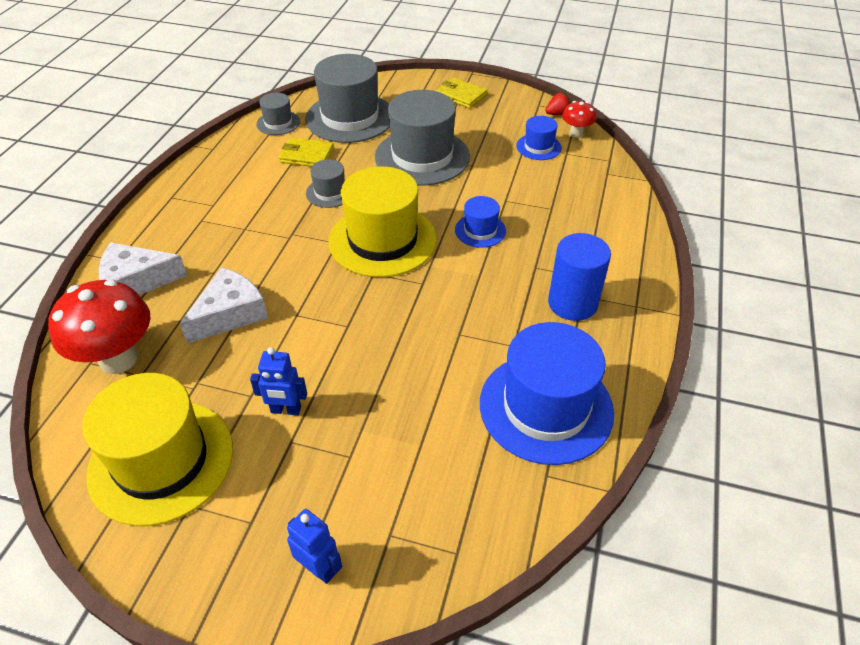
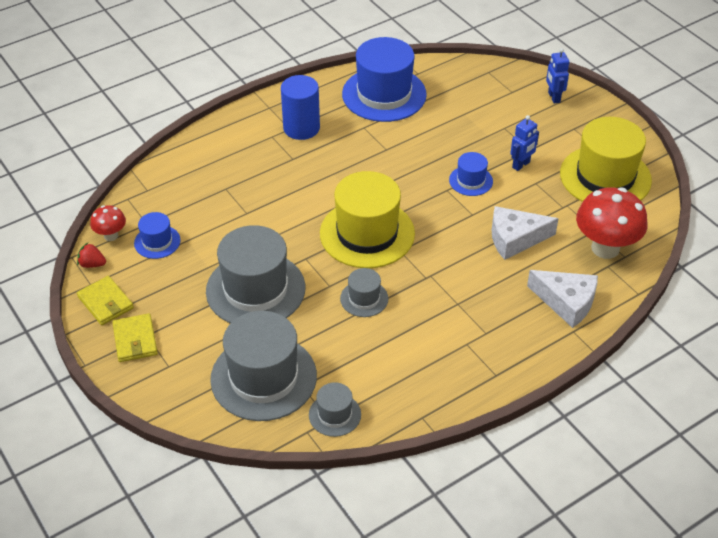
camera: 140 degrees left, 0 degrees up
(286, 410) = (521, 165): blue robot -> blue robot turned 90 degrees clockwise
(307, 155) = (346, 352): yellow wallet -> yellow wallet (105, 303)
(480, 230) = (294, 201): blue hat -> blue hat (471, 181)

